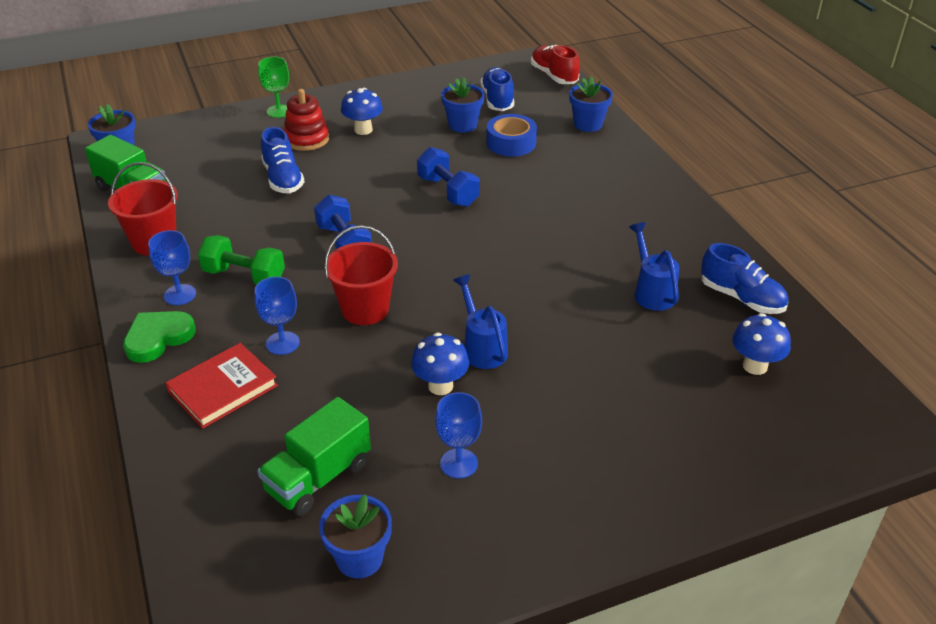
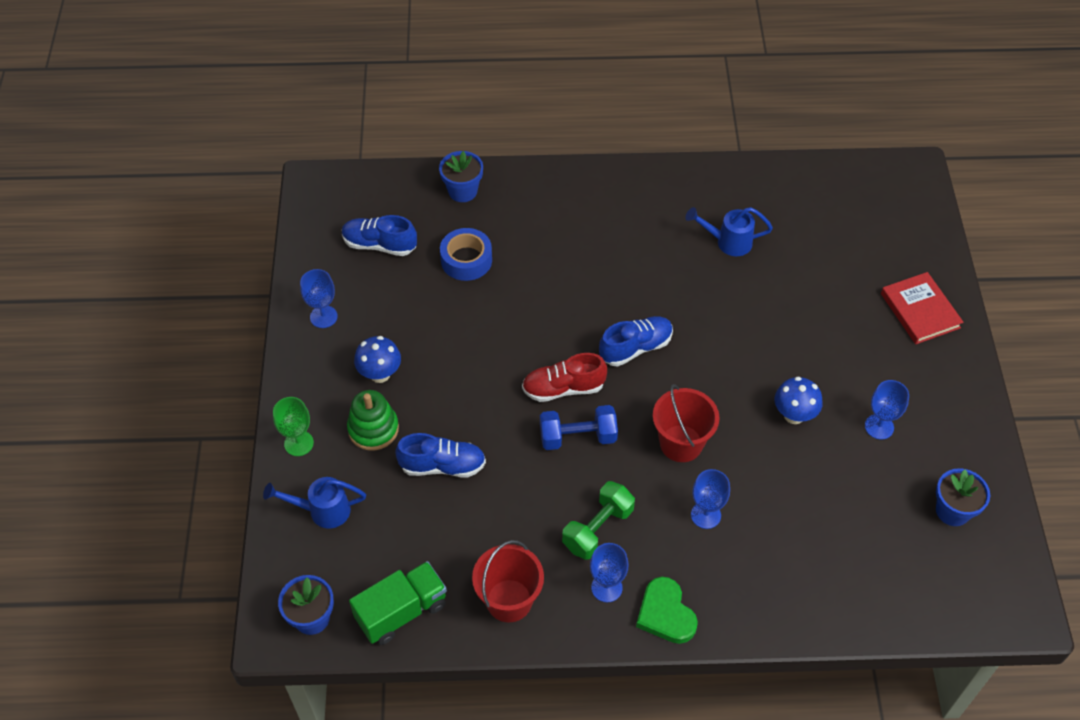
camera: 70 degrees left, 15 degrees up
(223, 389) = (750, 570): red book -> red book (920, 311)
(306, 139) = (373, 429): red stacking toy -> green stacking toy
(318, 478) = (870, 520): green truck -> none
(407, 93) = (323, 317): none -> blue goblet
(448, 191) = (528, 334): blue dumbbell -> none
(462, 125) = (414, 288): blue flower pot -> none
(482, 347) = (757, 374): blue watering can -> blue watering can (322, 510)
(554, 76) = (356, 184): red shoe -> red shoe (563, 388)
(741, 298) = (755, 191): blue shoe -> blue shoe (635, 348)
(755, 366) = (831, 217): blue mushroom -> none

